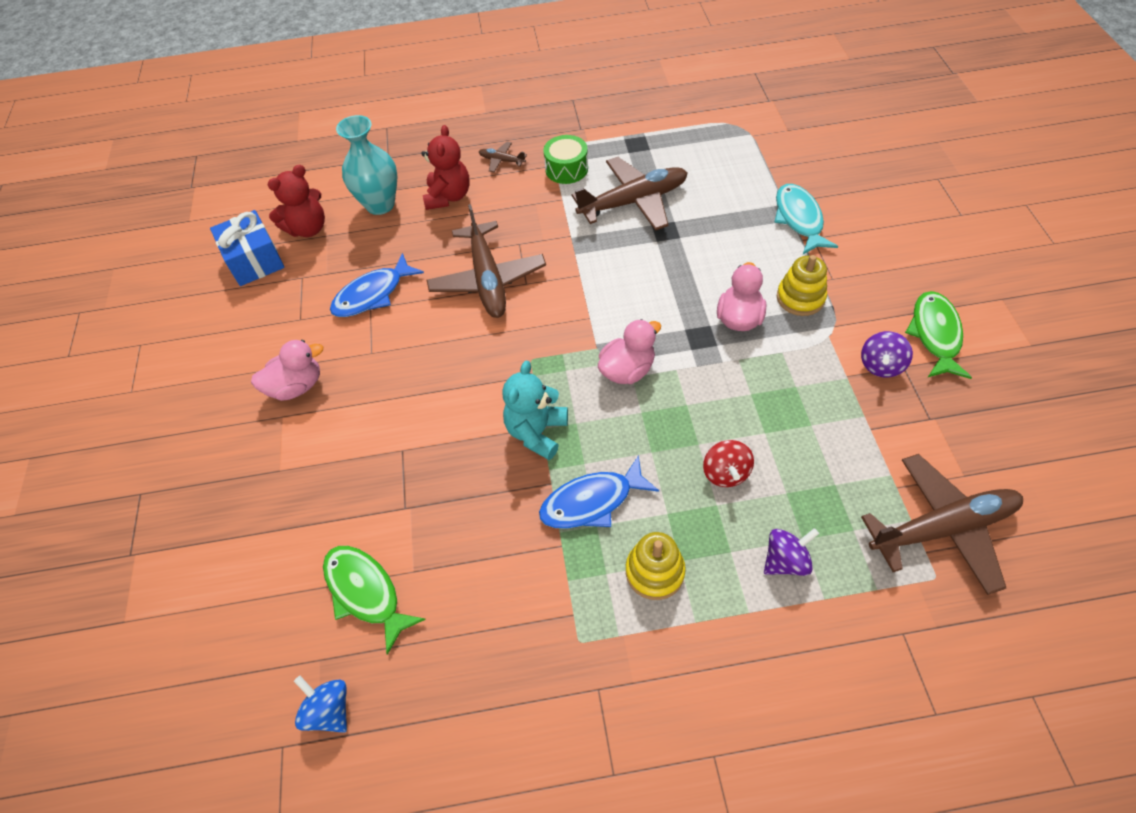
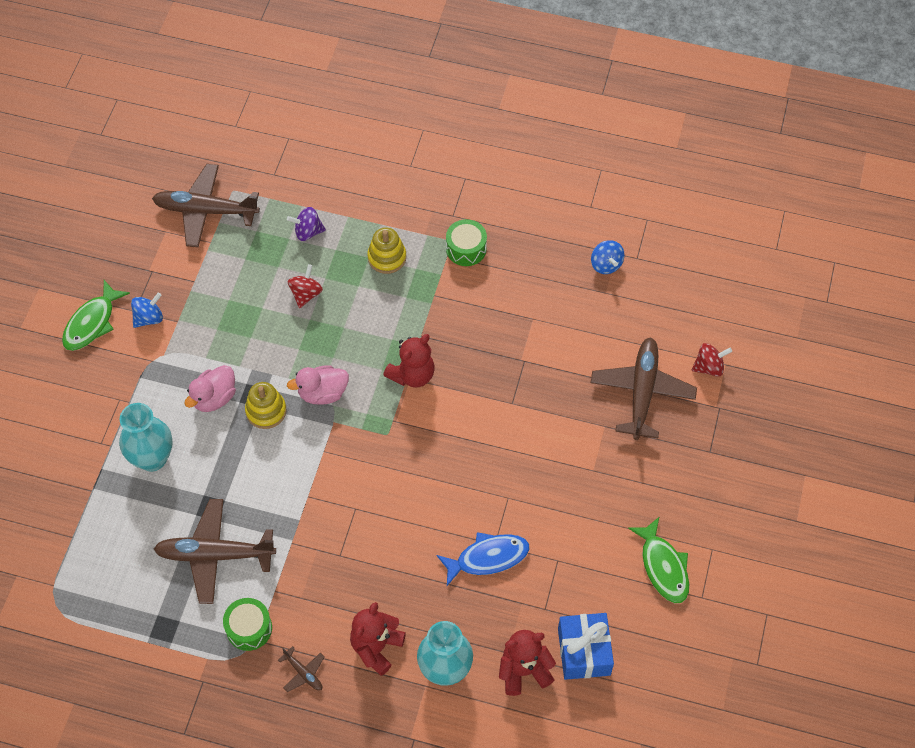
camera: 160 degrees left, 5 degrees up
(147, 606) = (709, 367): none -> red spinning top
(296, 386) = (576, 492): pink duck -> none
(366, 592) = (566, 318): green fish -> green fish (663, 567)
(487, 280) = (385, 527): brown plane -> brown plane (642, 392)
(536, 432) = (412, 374): turquoise teddy bear -> red teddy bear
(551, 638) = (466, 249): none -> green drum
(592, 501) = (401, 313): blue fish -> none
(753, 245) = (152, 458): none -> turquoise vase
(799, 219) = (95, 467): turquoise fish -> none
(800, 298) = (157, 394): yellow stacking toy -> yellow stacking toy (266, 411)
(880, 365) = (149, 318): purple spinning top -> blue spinning top

